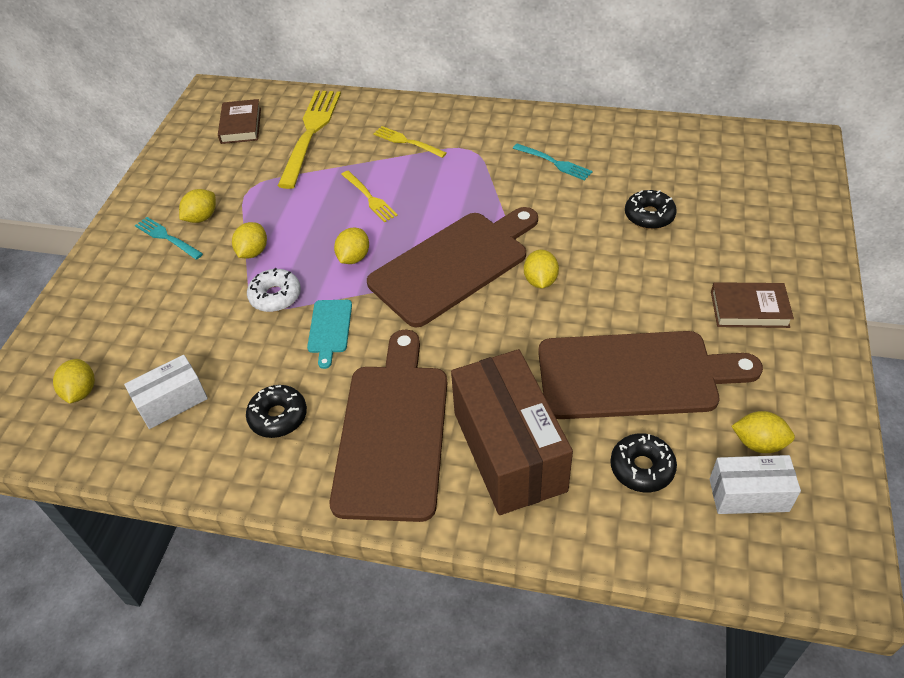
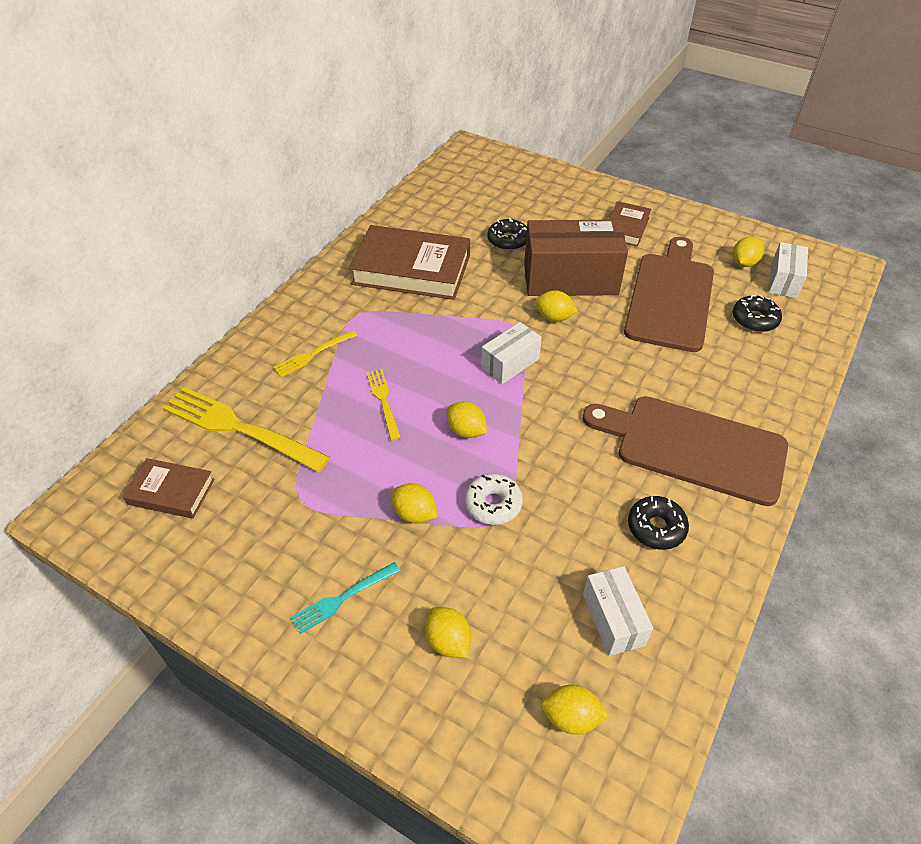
camera: 75 degrees left, 0 degrees up
(201, 217) = (326, 556): yellow lemon -> yellow lemon (448, 641)
(330, 329) = (557, 468): turquoise cutting board -> none
(370, 198) = (383, 401): yellow fork -> yellow fork turned 90 degrees counterclockwise
(453, 265) = (510, 363): brown cutting board -> white box
(509, 451) = (727, 382): brown box -> brown box (570, 279)
(554, 163) = (412, 269): turquoise fork -> brown book

